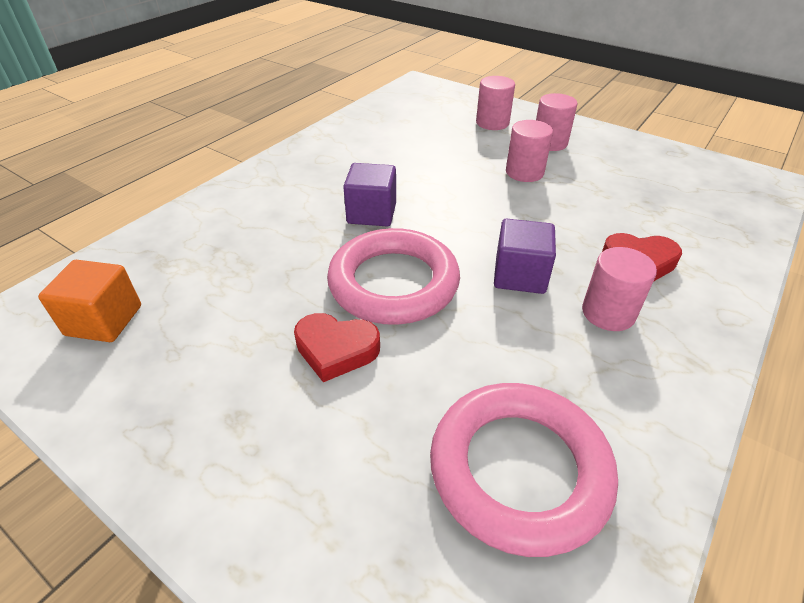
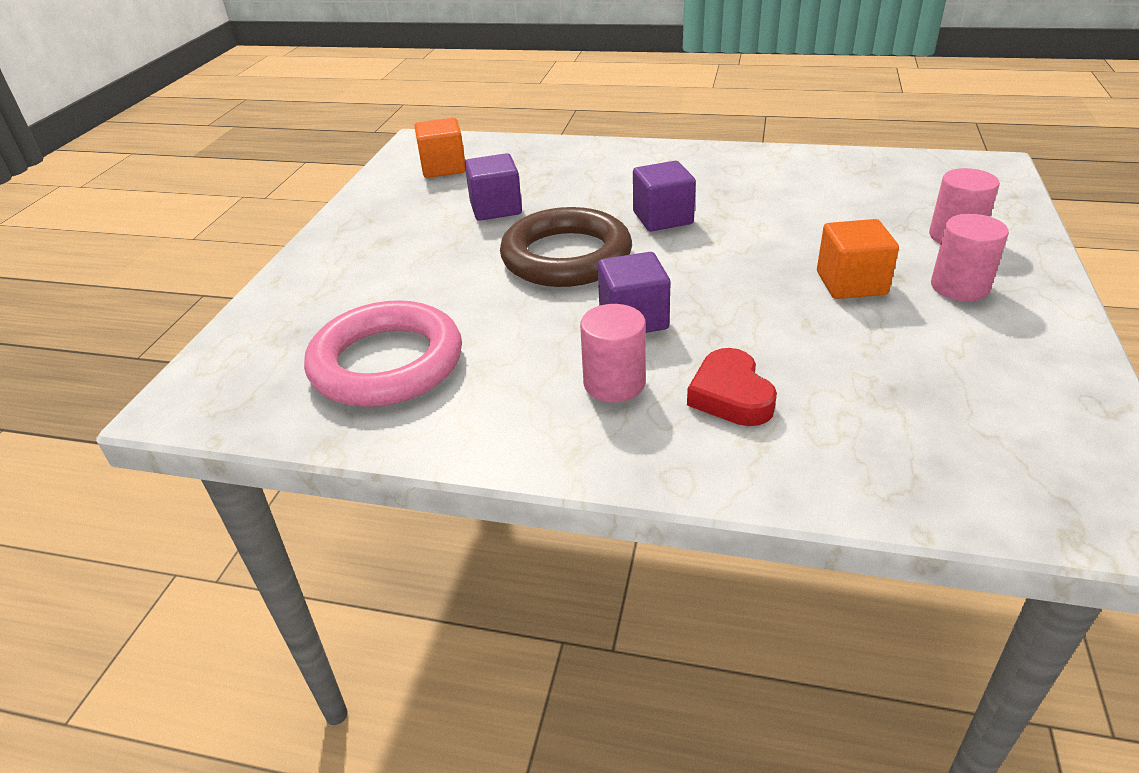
camera: 70 degrees right, 5 degrees down
(253, 303) = (496, 208): none -> purple cube
(336, 350) = (467, 255): red heart -> none
(393, 283) = (566, 256): pink ring -> brown ring
(524, 172) = (851, 283): pink cylinder -> orange cube

